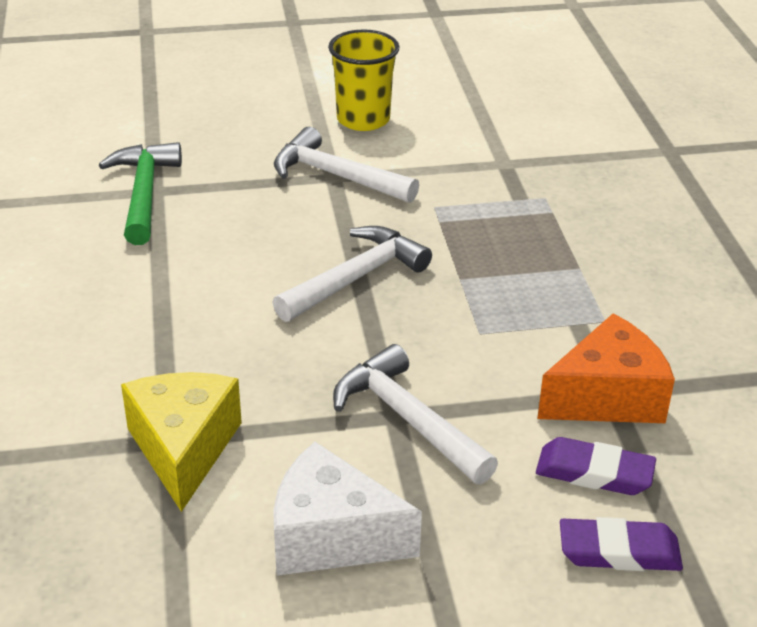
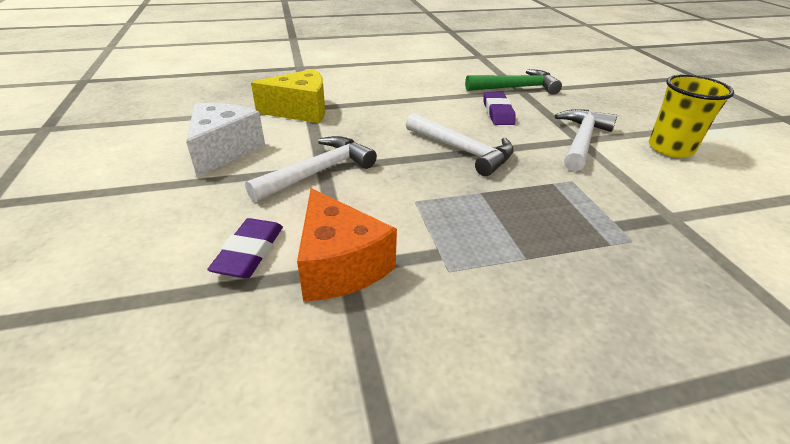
camera: 85 degrees right, 0 degrees up
(619, 551) = (162, 261): purple eraser -> purple eraser (498, 112)

